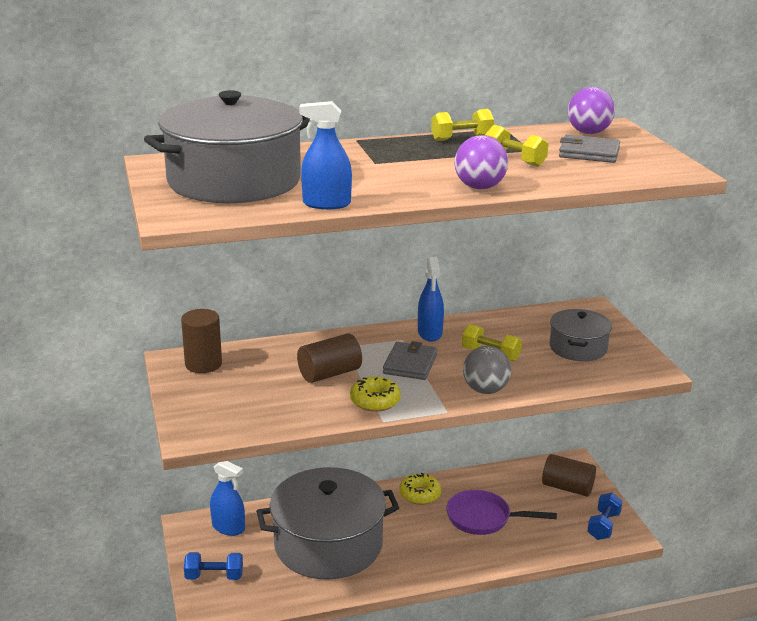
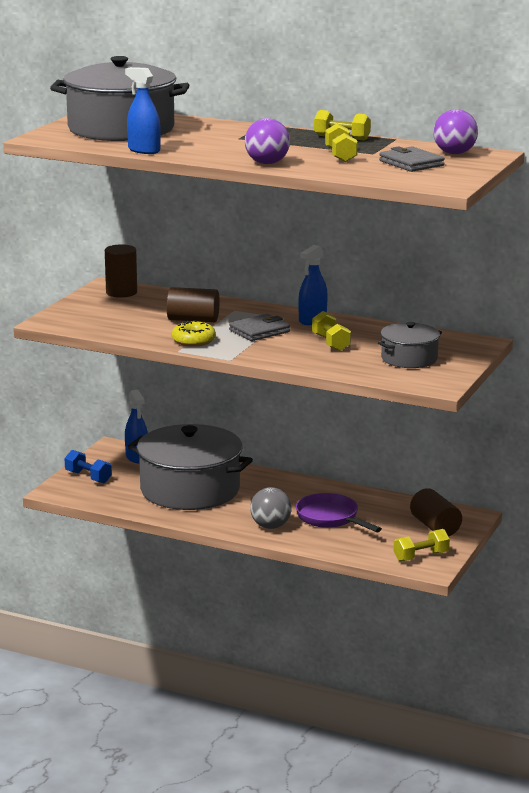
camera: 40 degrees right, 5 degrees down
(420, 494) = (305, 489): yellow donut -> none
(485, 390) = (282, 358): grey ball -> grey ball (270, 526)
(603, 526) = (421, 557): blue dumbbell -> yellow dumbbell

